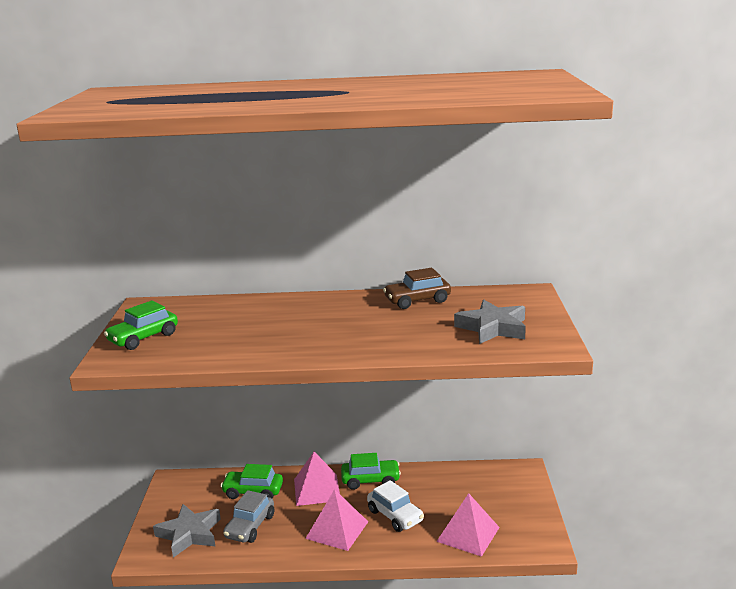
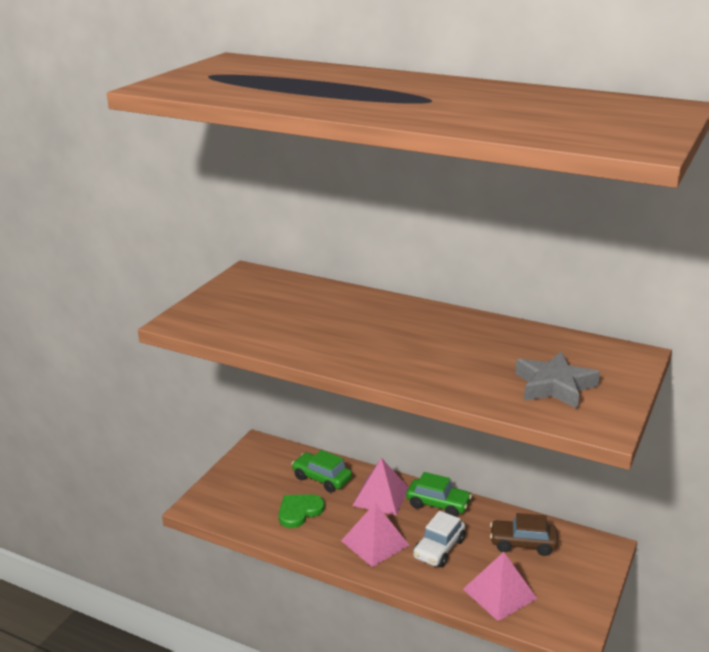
camera: 25 degrees right, 5 degrees up
(143, 338) = (221, 306): green car -> none
(189, 534) = (244, 500): grey star -> none
(250, 526) = (299, 511): grey car -> green heart
(395, 516) = (439, 549): white car -> white car turned 45 degrees clockwise
(417, 300) = (503, 333): brown car -> brown car (522, 544)

